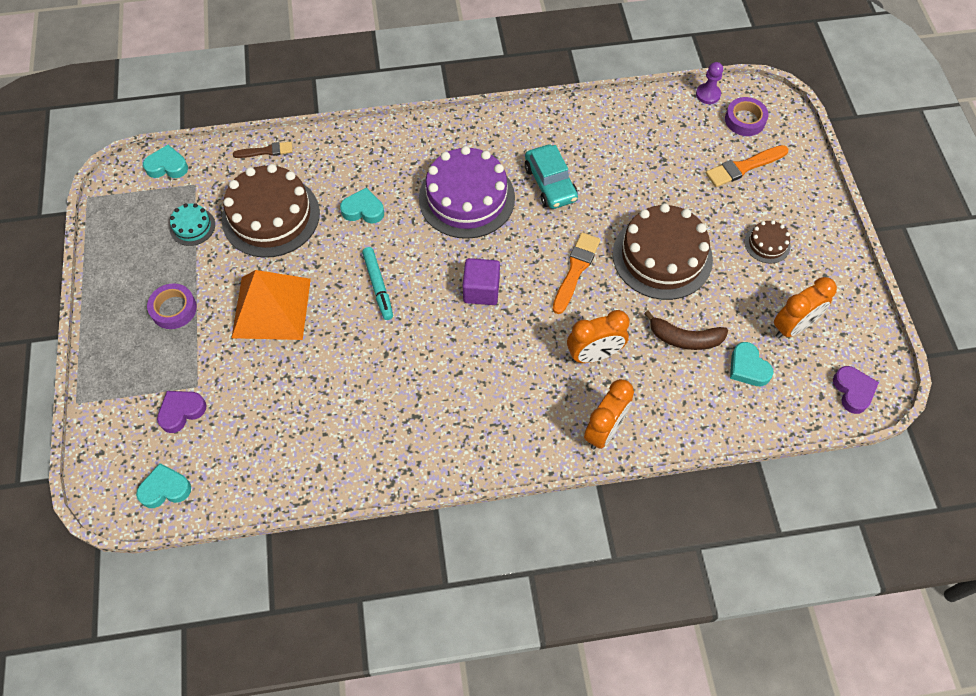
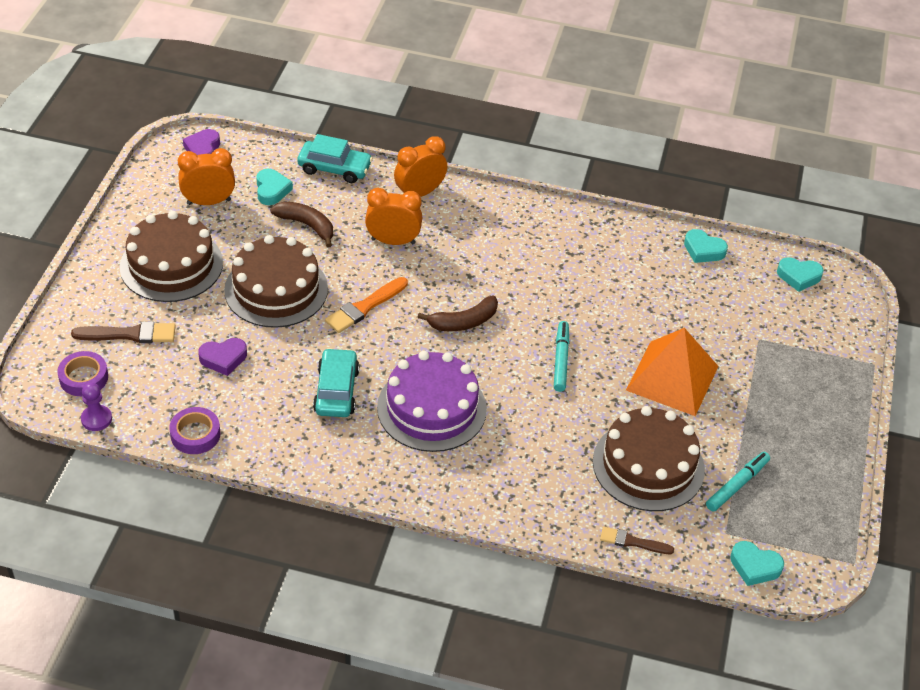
camera: 160 degrees left, 15 degrees down
(174, 309) = (770, 410): purple tape -> purple tape (195, 434)
(181, 411) = (776, 324): purple heart -> purple heart (223, 359)
(192, 226) = (737, 485): turquoise cake -> turquoise marker
(363, 210) = (546, 436): turquoise heart -> turquoise heart (703, 250)
(481, 290) = (463, 322): purple cube -> brown banana
(709, 426) = (334, 168): none -> turquoise car
(743, 167) = (129, 334): orange brush -> brown brush
(767, 244) = (171, 265): brown cake -> brown cake, size x2.17

